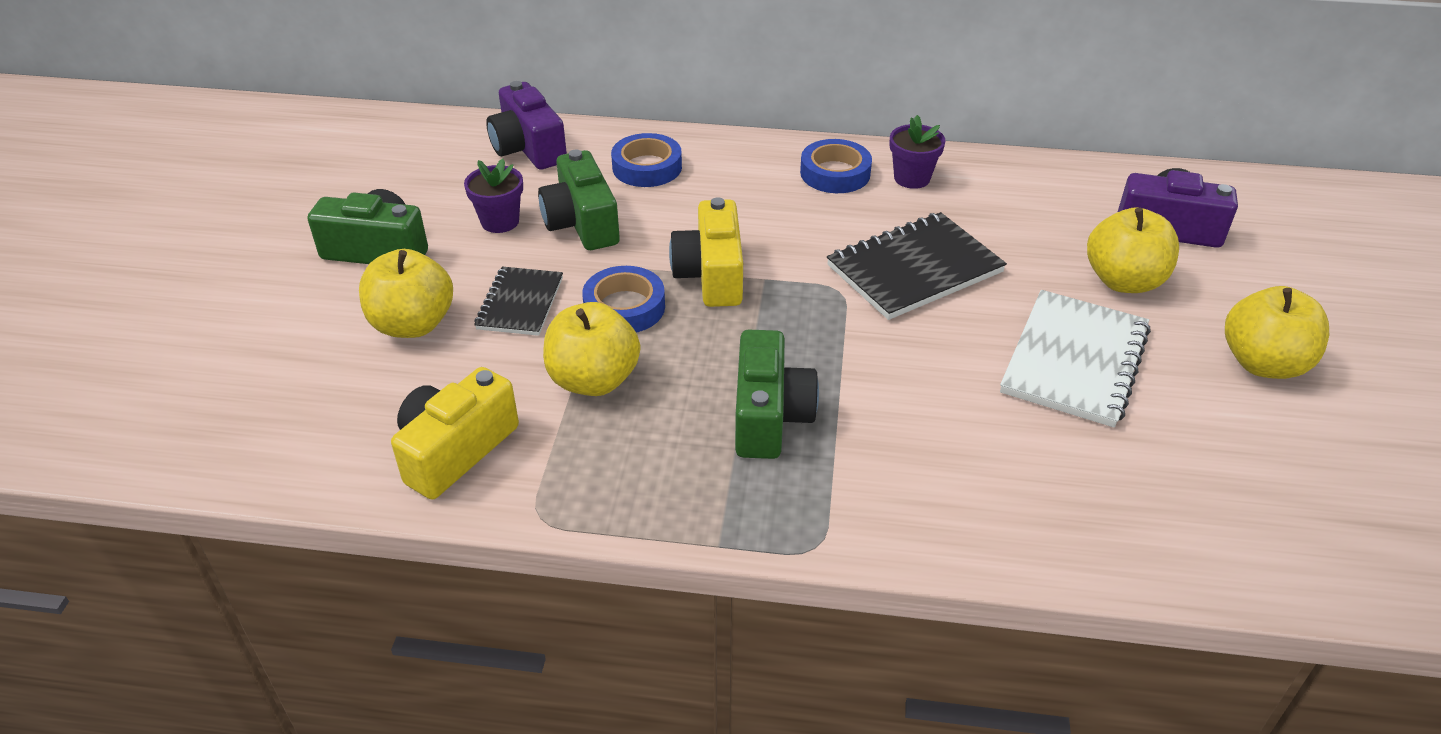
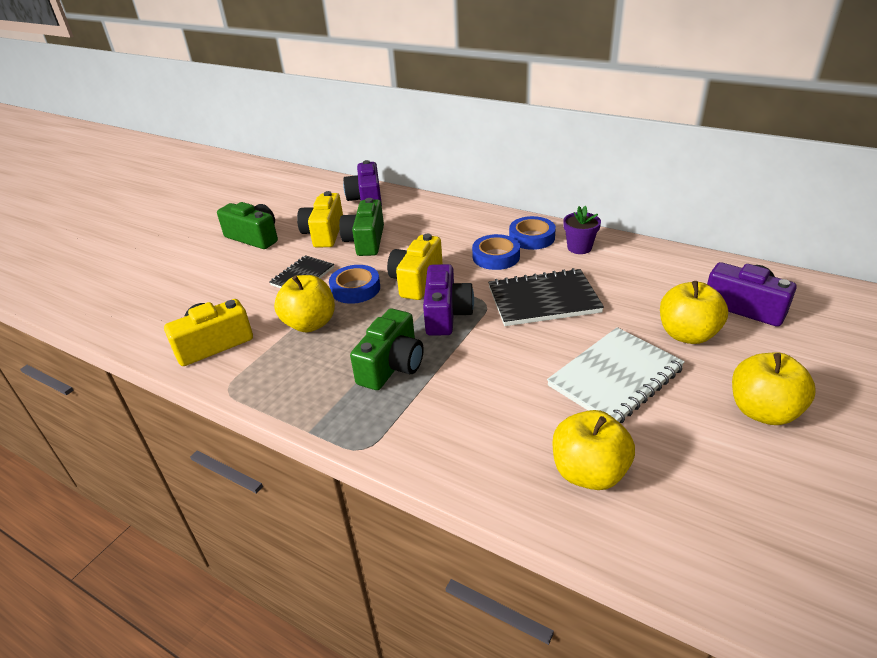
camera: 25 degrees right, 5 degrees down
(413, 324) = (242, 276): yellow apple -> yellow apple (588, 472)
(500, 221) = (324, 233): purple flower pot -> yellow camera
(647, 167) = (423, 218): blue tape -> blue tape (496, 257)
(793, 319) = (446, 314): none -> purple camera

